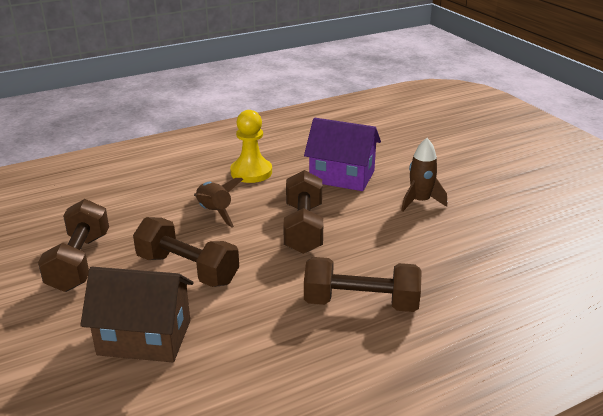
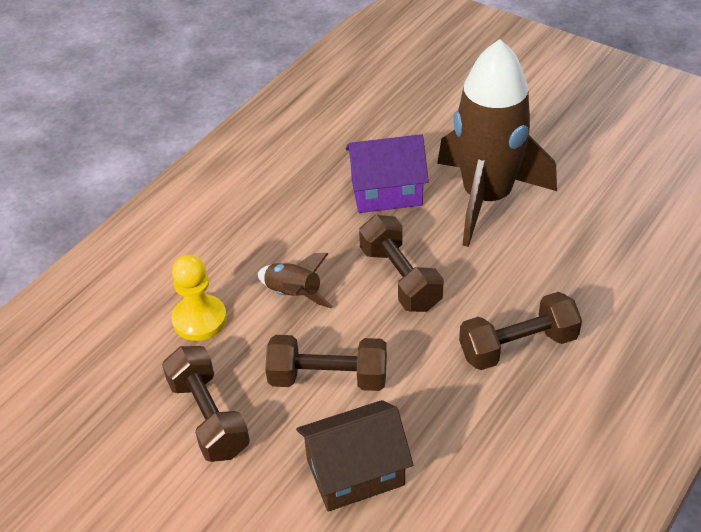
camera: 25 degrees left, 15 degrees up
(251, 172) = (286, 223): yellow pawn -> yellow pawn (199, 319)
(420, 201) = (486, 198): brown rocket -> brown rocket, size x2.40

